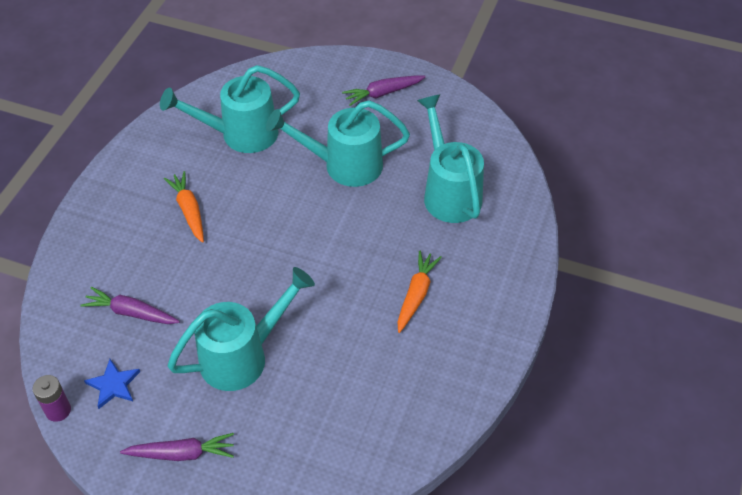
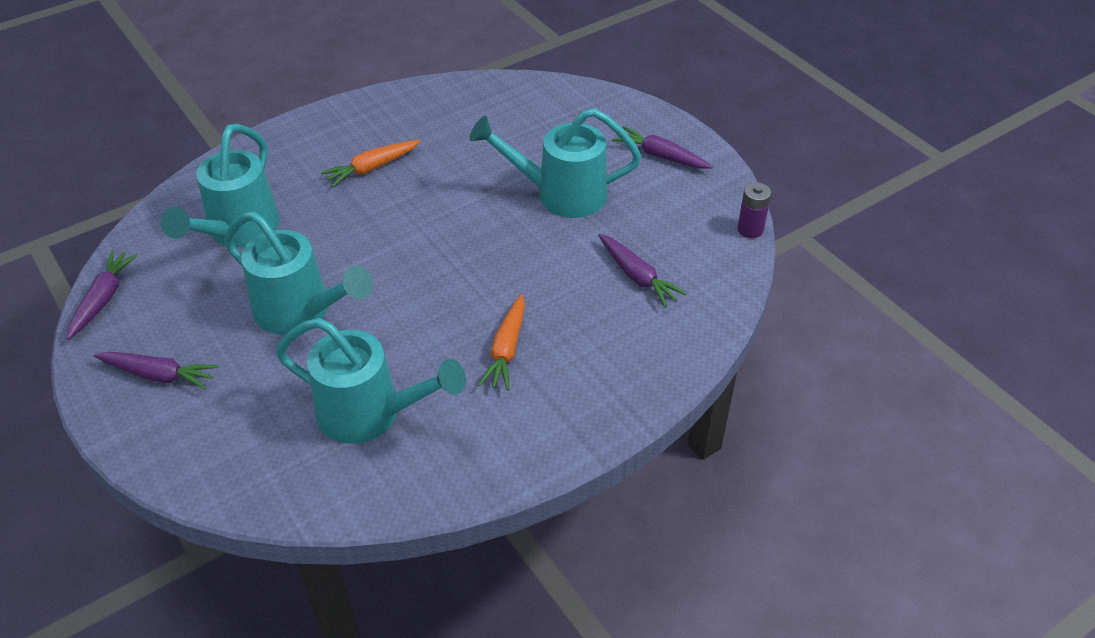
camera: 145 degrees left, 5 degrees down
(113, 385) = (689, 226): blue star -> none
(471, 111) = (103, 299): none -> purple carrot

